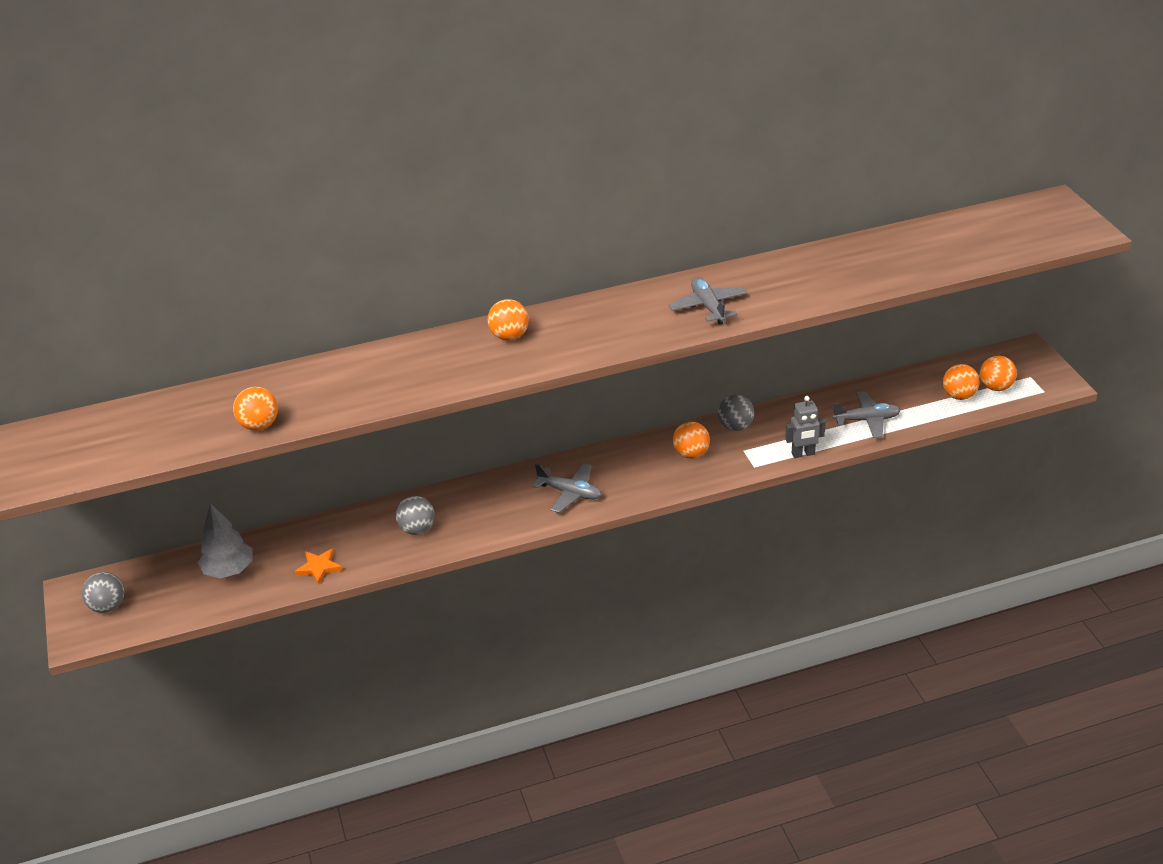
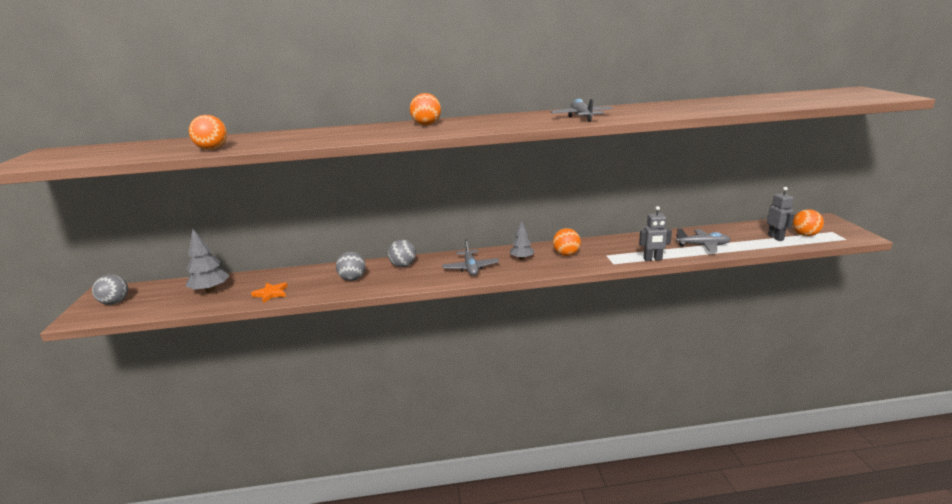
camera: 10 degrees right, 15 degrees down
(570, 493) = (470, 268): grey plane -> grey plane turned 45 degrees clockwise
(633, 467) = (522, 258): none -> grey tree
(735, 426) = (601, 243): grey ball -> grey ball (403, 265)
(959, 396) = (775, 237): orange ball -> grey robot

